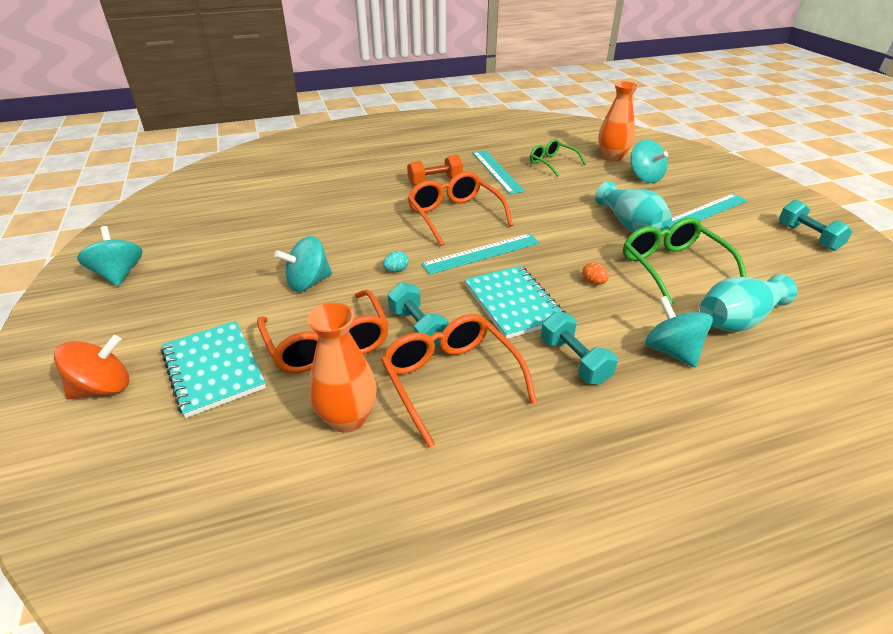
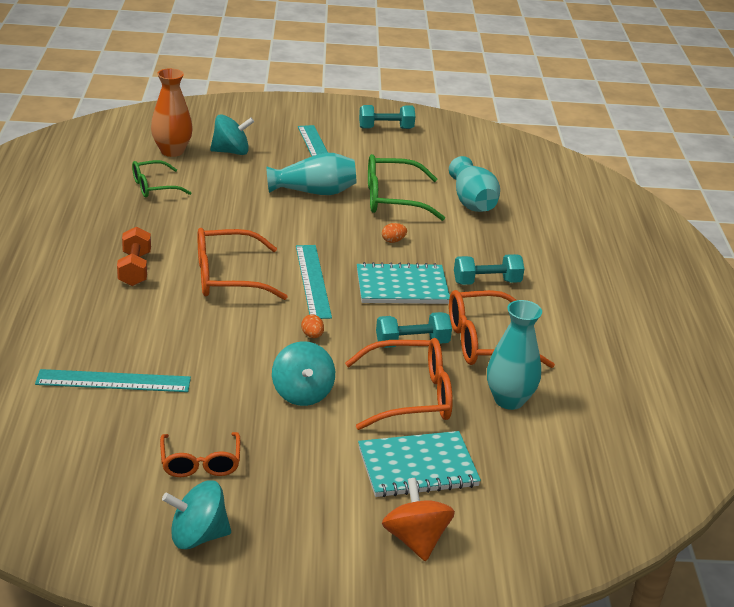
camera: 75 degrees left, 5 degrees down
(205, 257) = (200, 463): none -> orange glasses
(347, 418) = (509, 400): orange vase -> turquoise vase
(396, 270) = (312, 335): turquoise egg -> orange egg
(497, 171) = (143, 224): turquoise ruler -> turquoise ruler (113, 381)
(671, 351) = (493, 240): turquoise spinning top -> none

